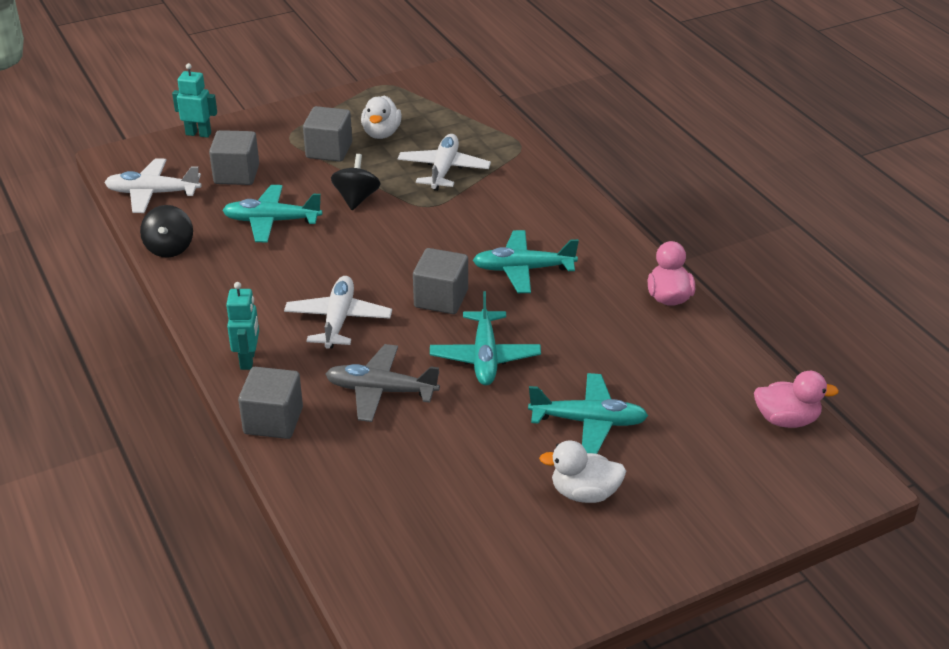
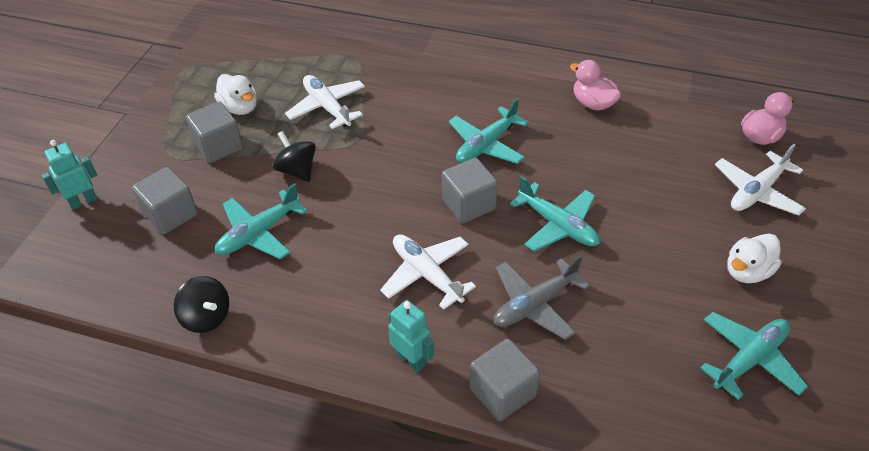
camera: 45 degrees left, 10 degrees up
(153, 193) = (119, 280): white plane -> white plane (757, 191)
(588, 421) = (677, 221): turquoise plane -> turquoise plane (749, 359)

